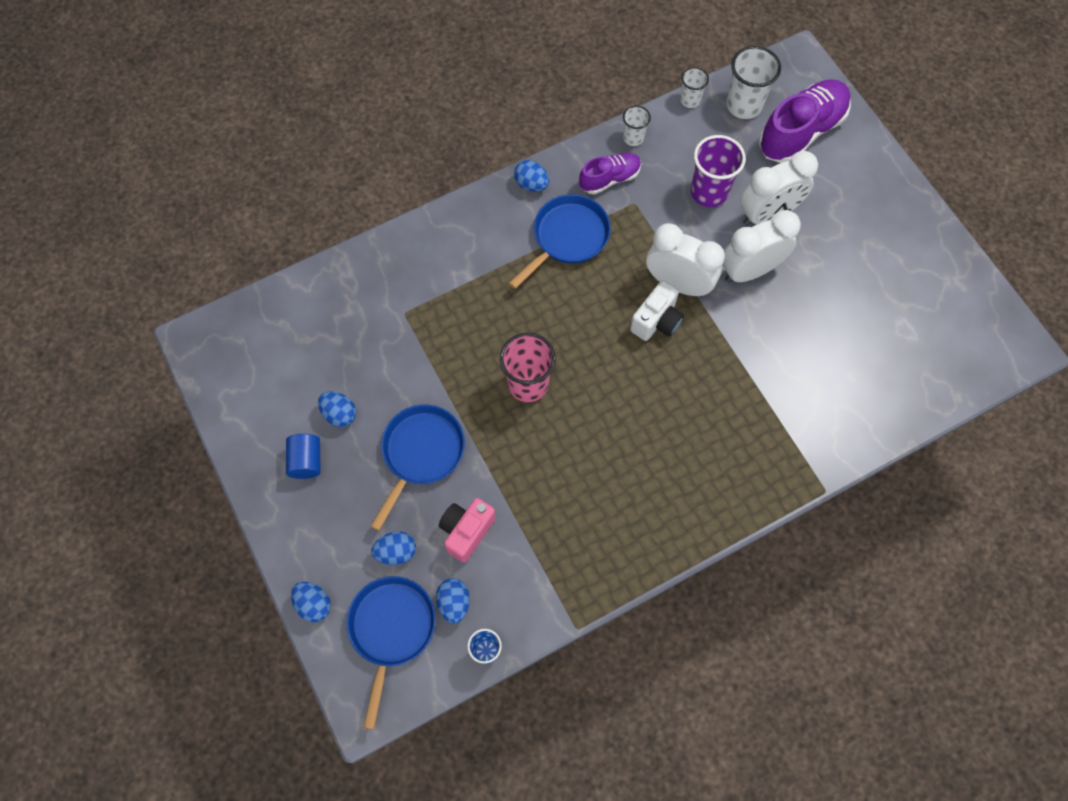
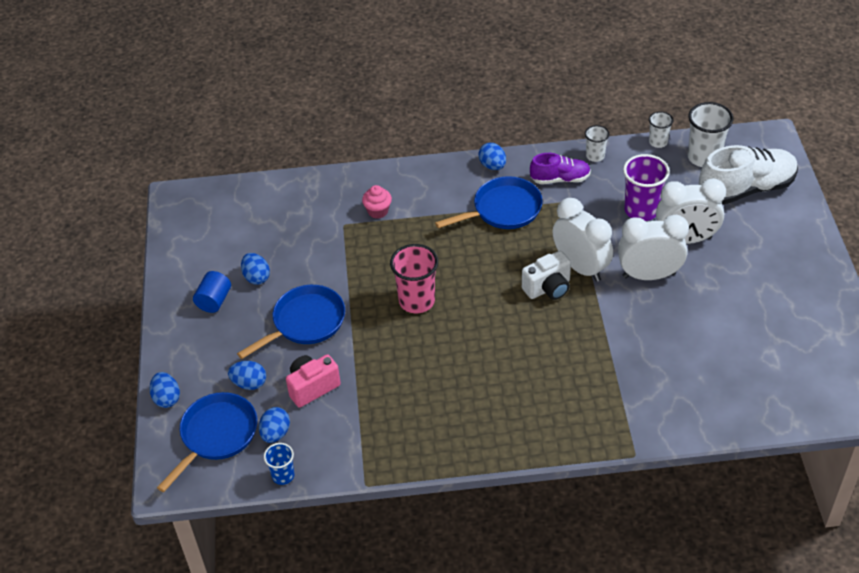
camera: 25 degrees right, 20 degrees down
(434, 283) = (378, 211): none -> pink cupcake
(801, 132) = (746, 189): purple shoe -> white shoe

